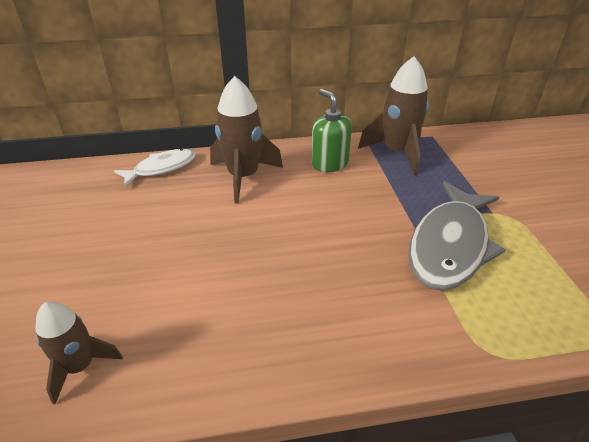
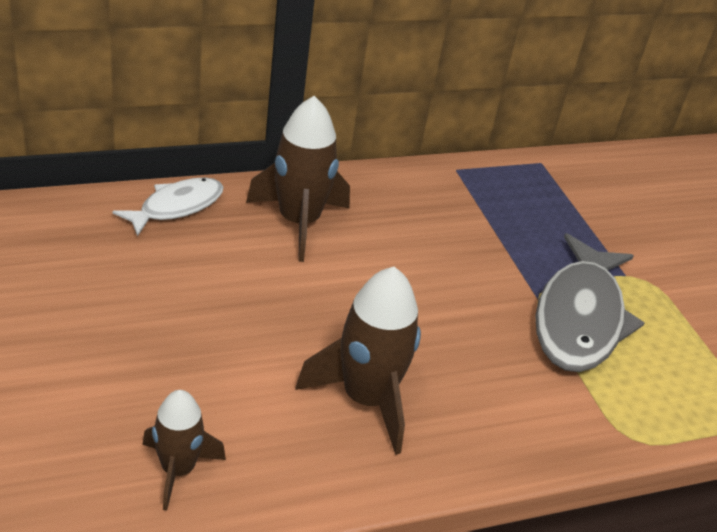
camera: 15 degrees left, 0 degrees up
(329, 163) = (411, 203): green soap dispenser -> none
(397, 153) = (499, 188): brown rocket -> brown rocket (366, 399)

